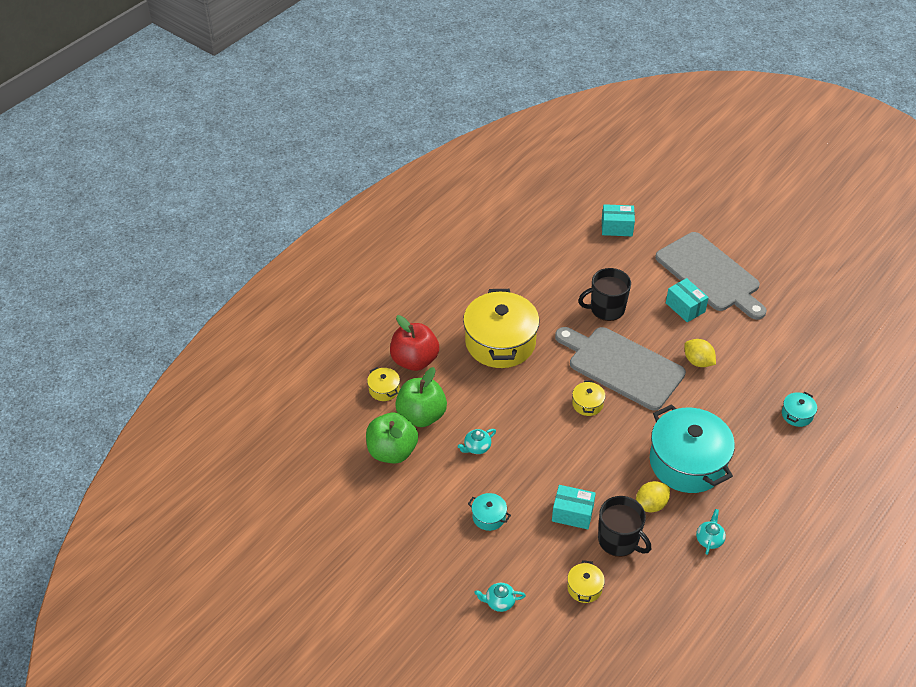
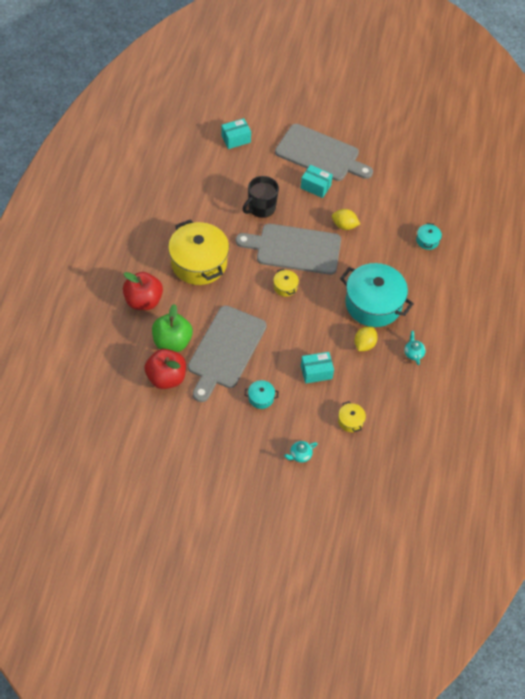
camera: 30 degrees left, 10 degrees up
(384, 389) = (133, 332): yellow pot -> none
(392, 451) = (166, 377): green apple -> red apple
(476, 447) = (225, 350): turquoise teapot -> grey cutting board
(619, 540) = (356, 378): black mug -> none

